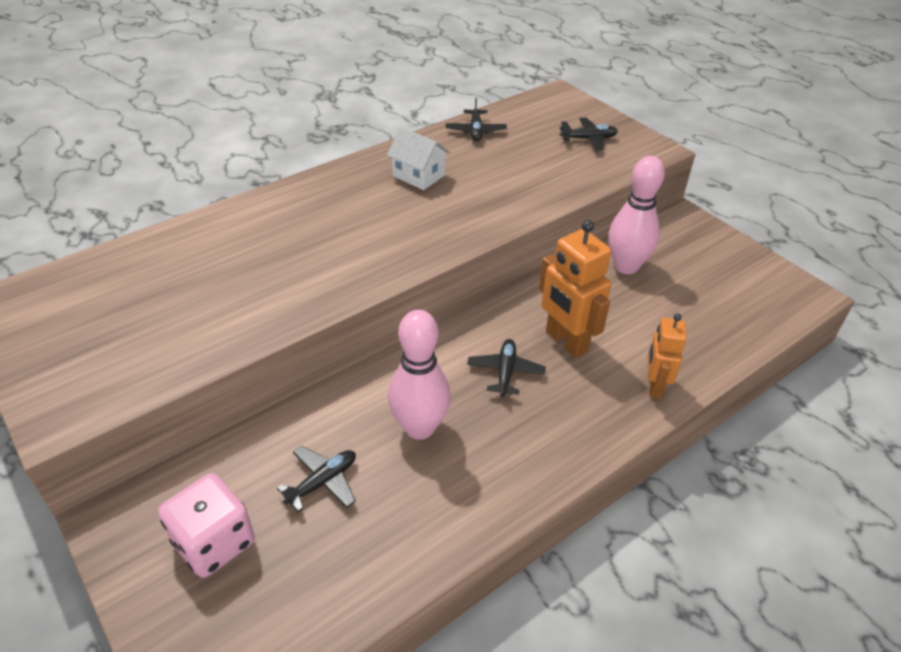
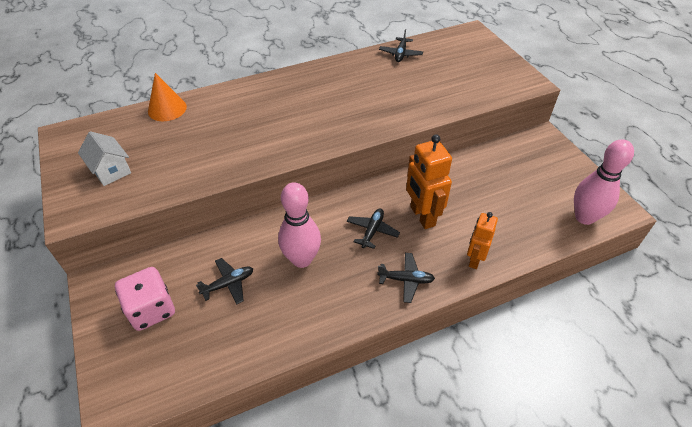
camera: 15 degrees right, 5 degrees up
(161, 243) = (167, 109): none -> orange cone
(418, 176) = (349, 83): white house -> white house (111, 170)
(588, 139) = (481, 69): black plane -> black plane (406, 280)
(626, 266) = (485, 168): pink bowling pin -> pink bowling pin (584, 217)

